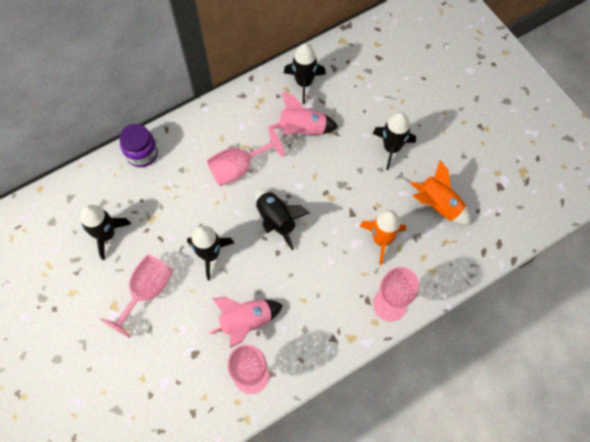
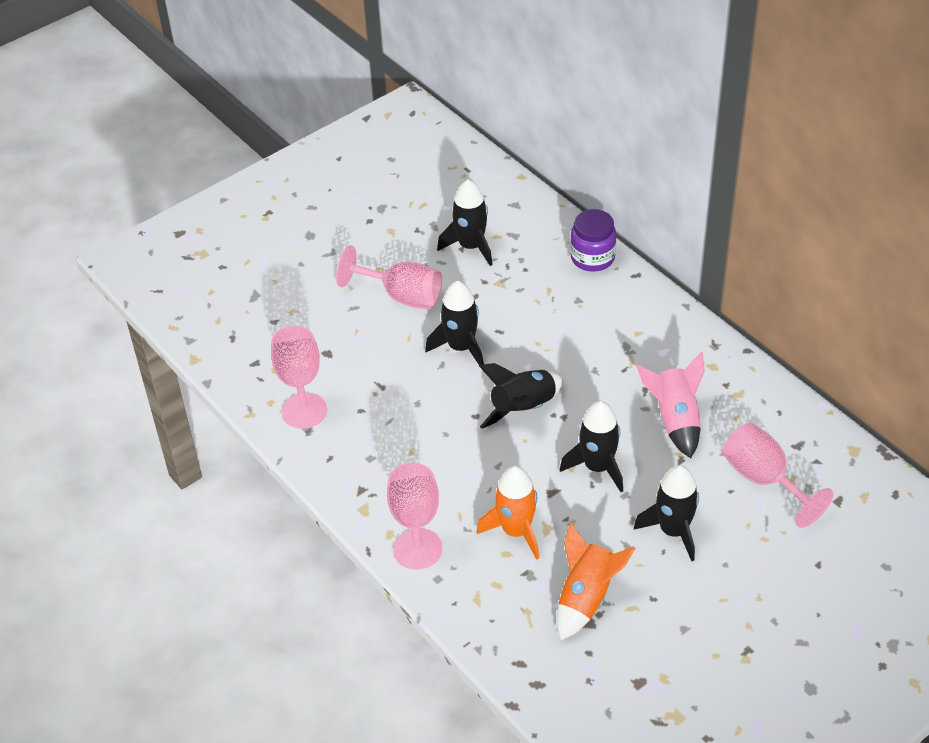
camera: 85 degrees right, 20 degrees down
(238, 168) = (594, 357): pink goblet -> pink goblet (764, 480)
(246, 322) = (374, 397): pink rocket -> none
(304, 83) = (758, 412): black rocket -> black rocket (597, 467)

